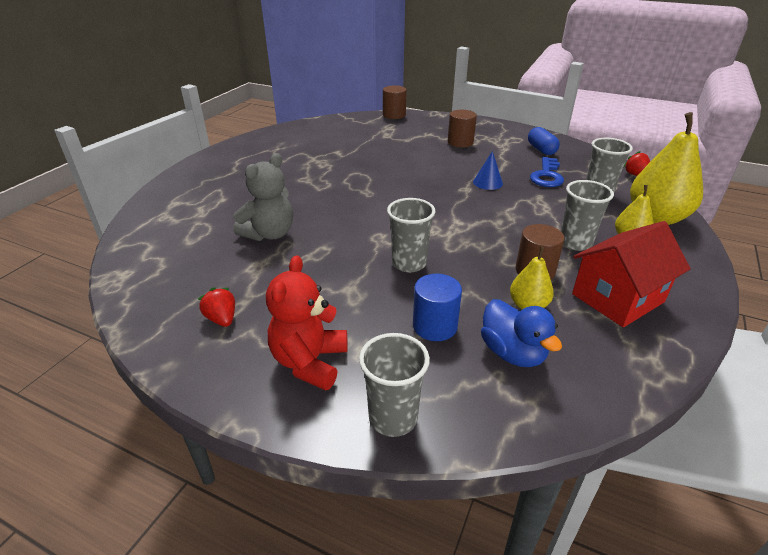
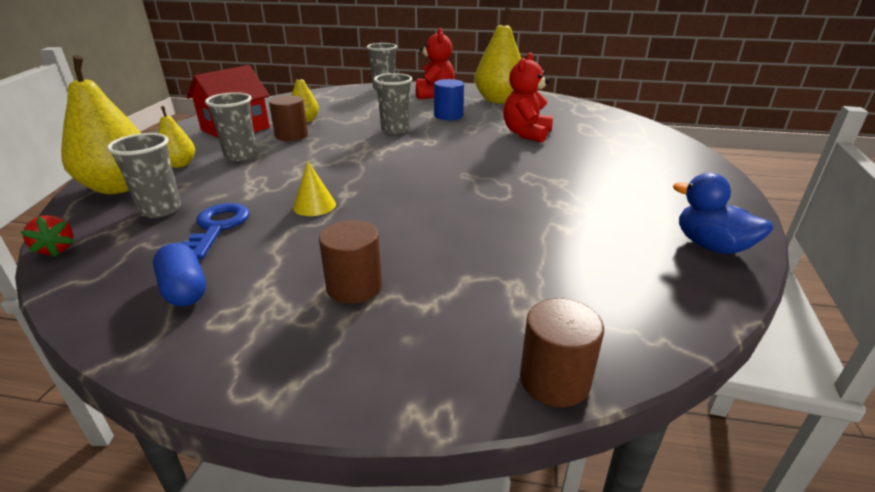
camera: 165 degrees right, 5 degrees down
(222, 319) = (498, 100): red strawberry -> yellow pear
(269, 234) = (526, 134): grey teddy bear -> red teddy bear
(435, 326) = (369, 109): blue cylinder -> blue cylinder (448, 115)
(487, 182) = (314, 205): blue cone -> yellow cone
(512, 353) = (322, 105): blue duck -> blue duck (711, 246)

